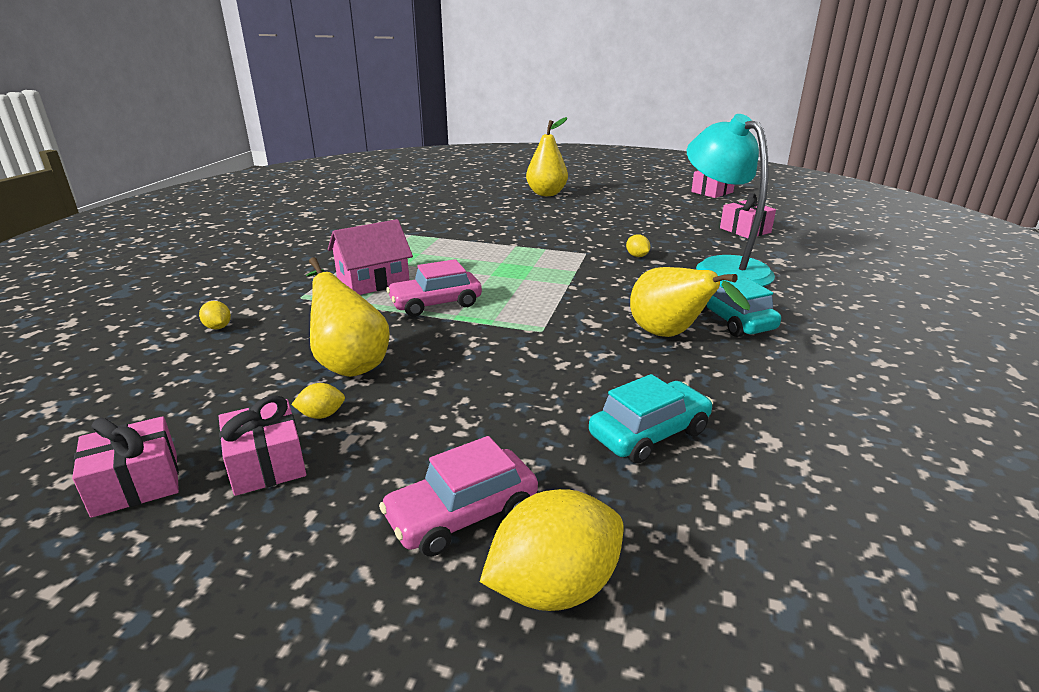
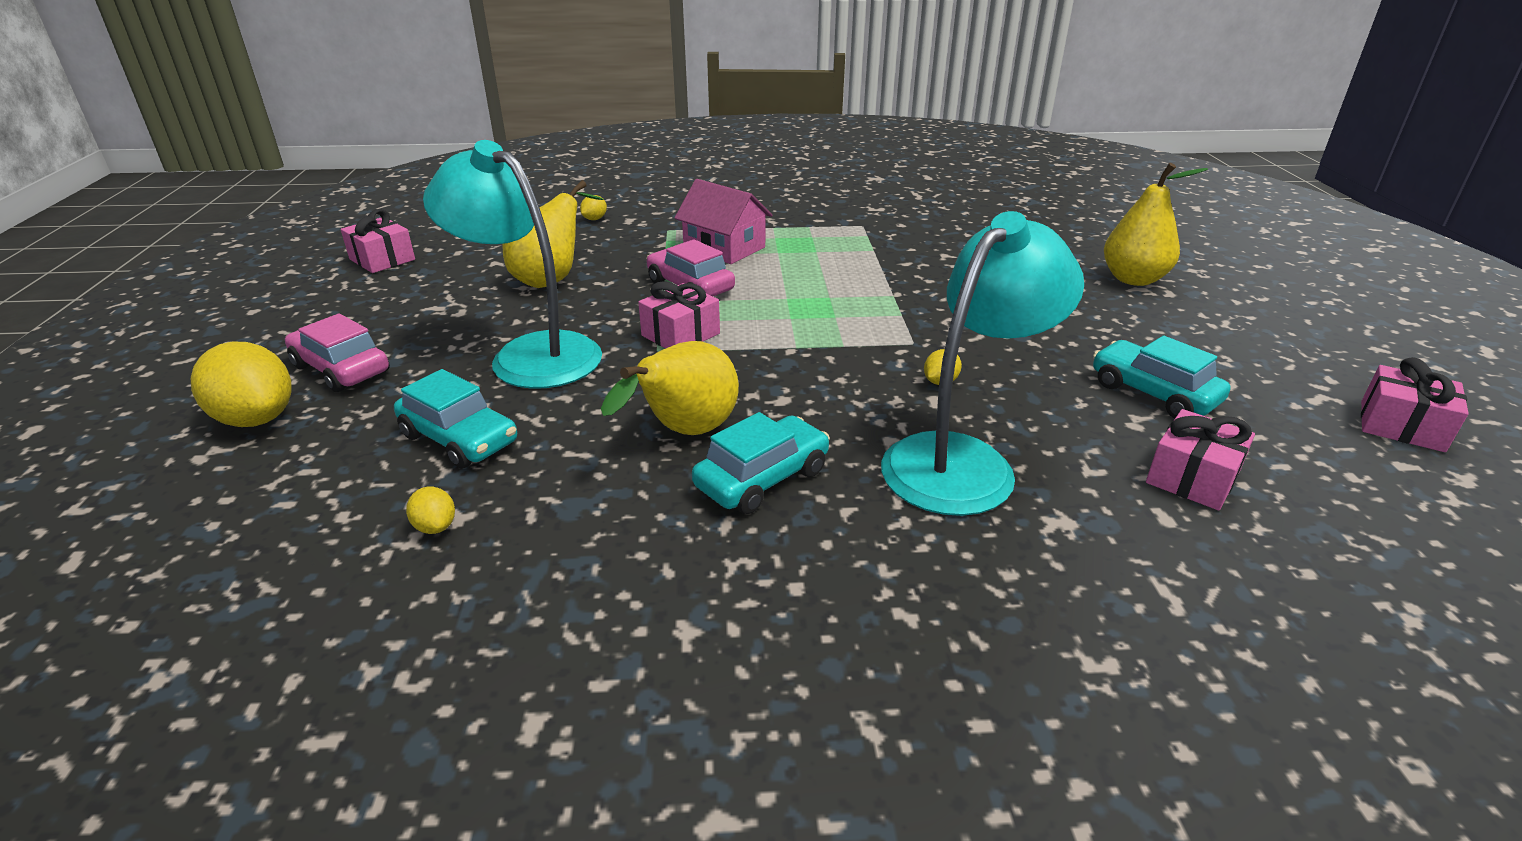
camera: 70 degrees right, 5 degrees up
(266, 464) = (404, 289): pink gift -> pink gift (680, 334)
(321, 415) = (469, 289): yellow lemon -> yellow lemon (435, 526)
(509, 387) = (531, 354): none -> turquoise lamp
(670, 219) = (1153, 393): none -> turquoise car

